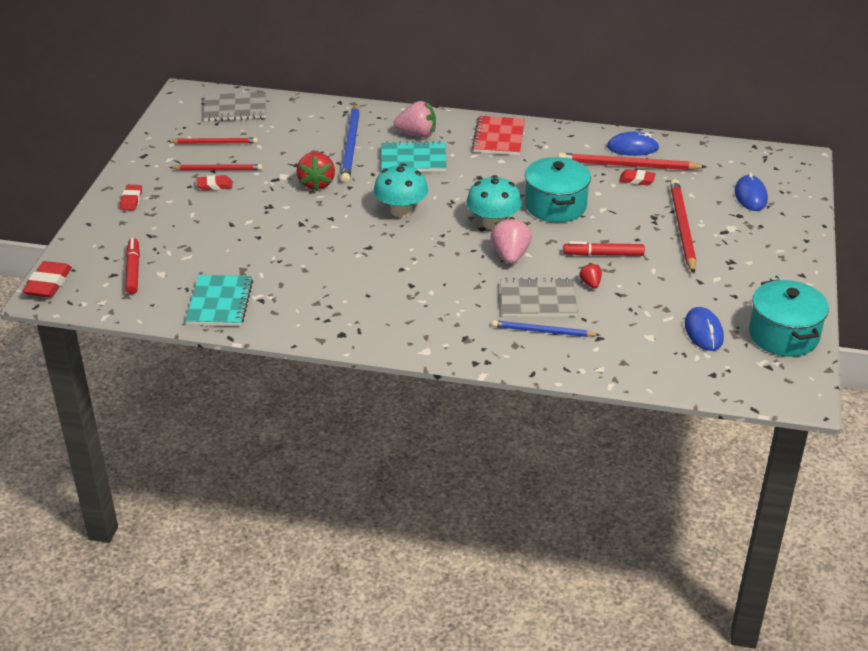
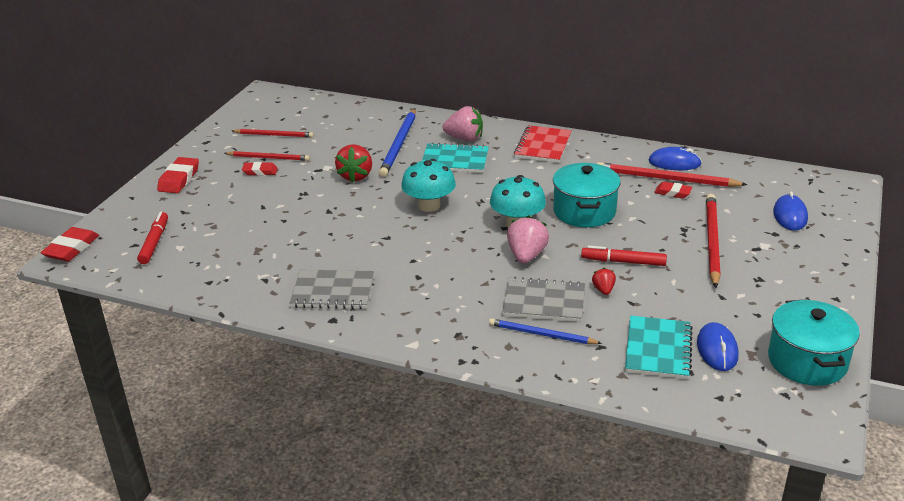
camera: 10 degrees right, 5 degrees down
(131, 200) = (179, 179): red eraser -> red eraser, size x1.57
(219, 302) = (224, 279): turquoise notebook -> turquoise notebook (658, 349)
(235, 109) = (303, 107): grey notebook -> grey notebook (333, 291)

